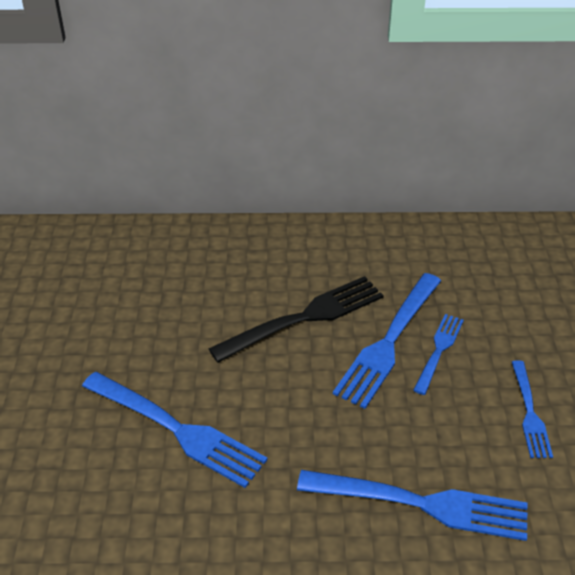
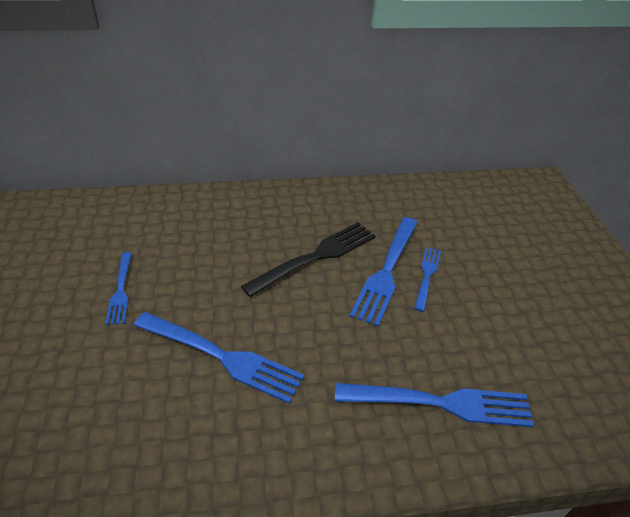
camera: 10 degrees left, 0 degrees up
(529, 412) = (508, 319): blue fork -> blue fork (120, 290)

